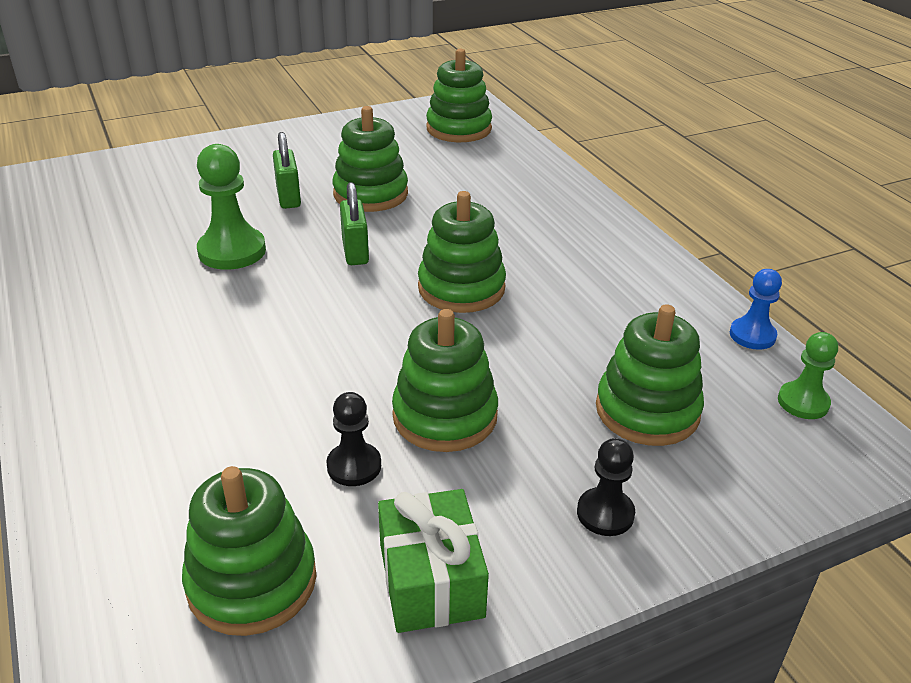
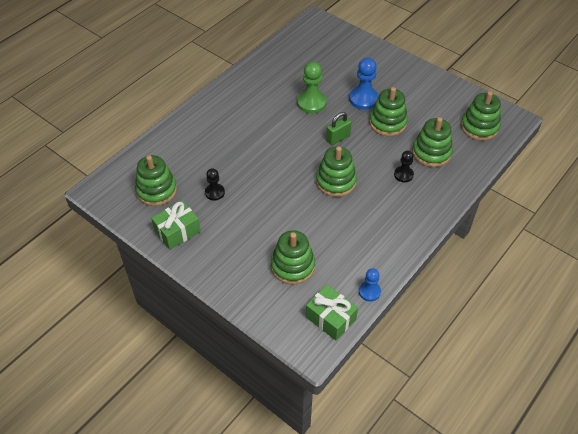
camera: 65 degrees right, 15 degrees up
(288, 197) = (363, 99): green padlock -> blue pawn
(445, 416) = (253, 206): green stacking toy -> green stacking toy (431, 153)
(605, 513) = (229, 267): black pawn -> black pawn (403, 175)
(803, 402) = (330, 318): green pawn -> green gift

